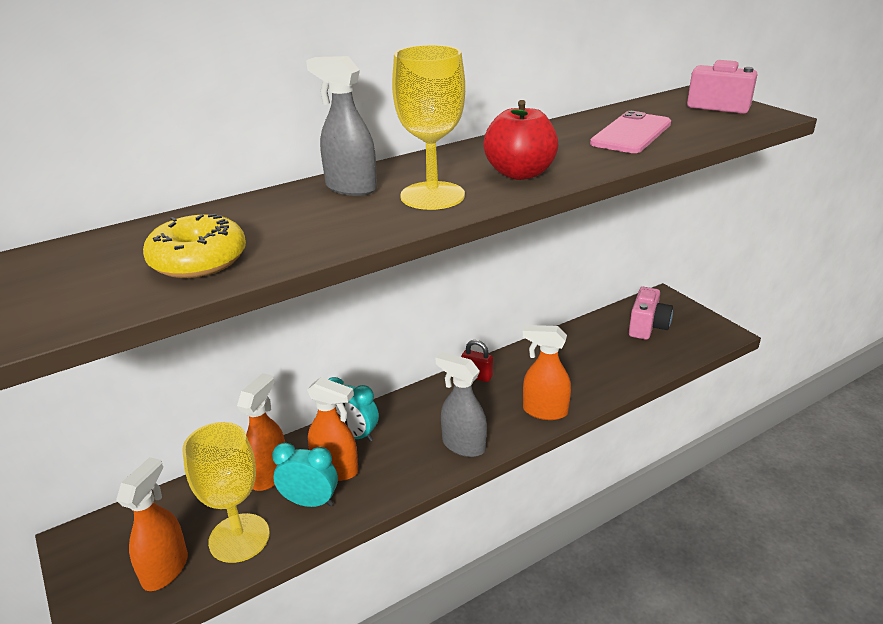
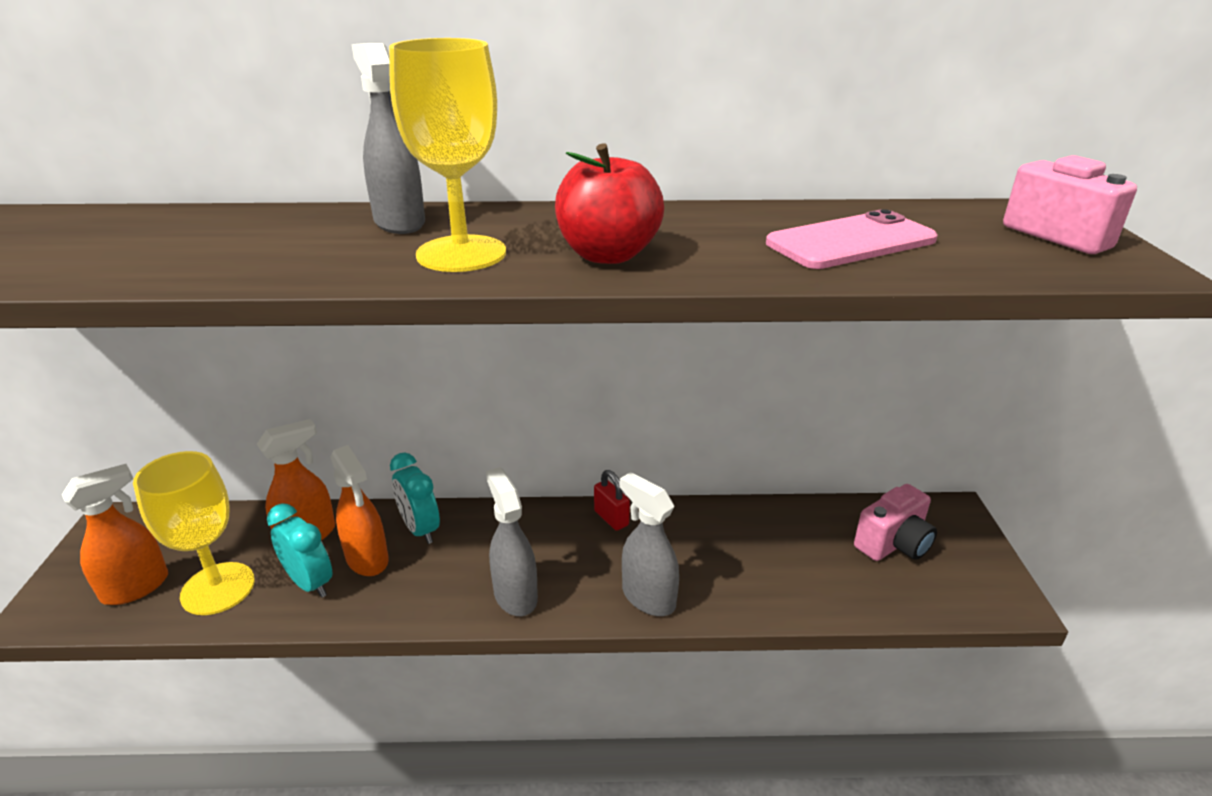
camera: 30 degrees right, 0 degrees up
(198, 260) = (132, 256): yellow donut -> none
(544, 411) = (648, 597): orange spray bottle -> grey spray bottle

